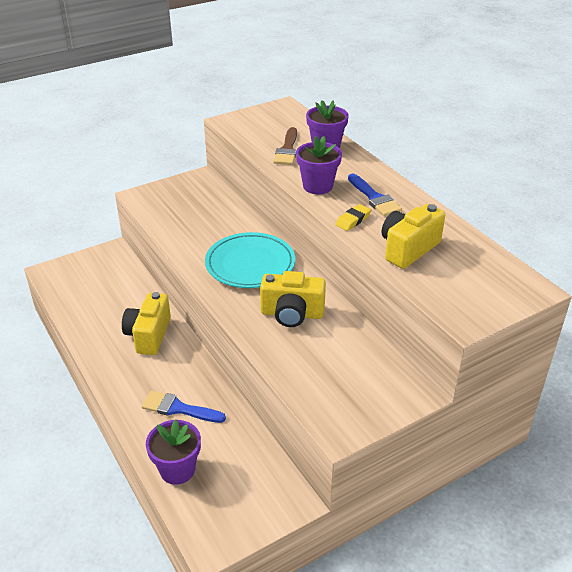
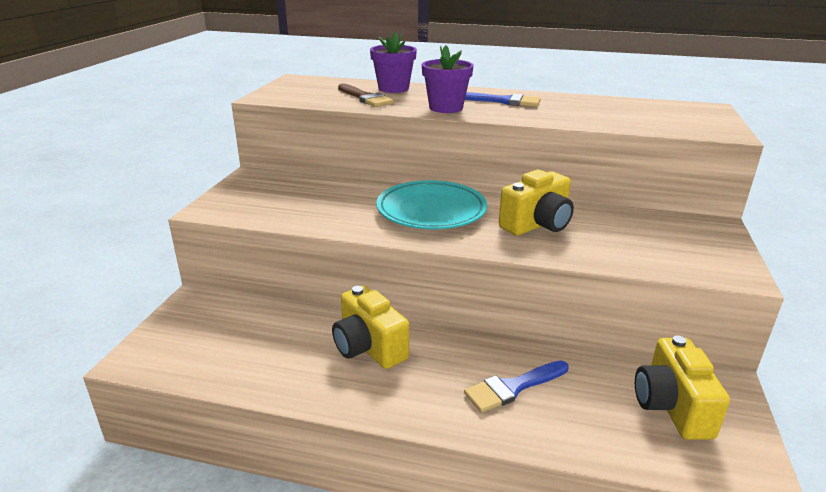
camera: 45 degrees left, 10 degrees down
(177, 470) = (611, 439): purple flower pot -> none
(353, 220) = (522, 115): yellow eraser -> none
(408, 249) = (597, 116): yellow camera -> yellow camera (671, 407)

